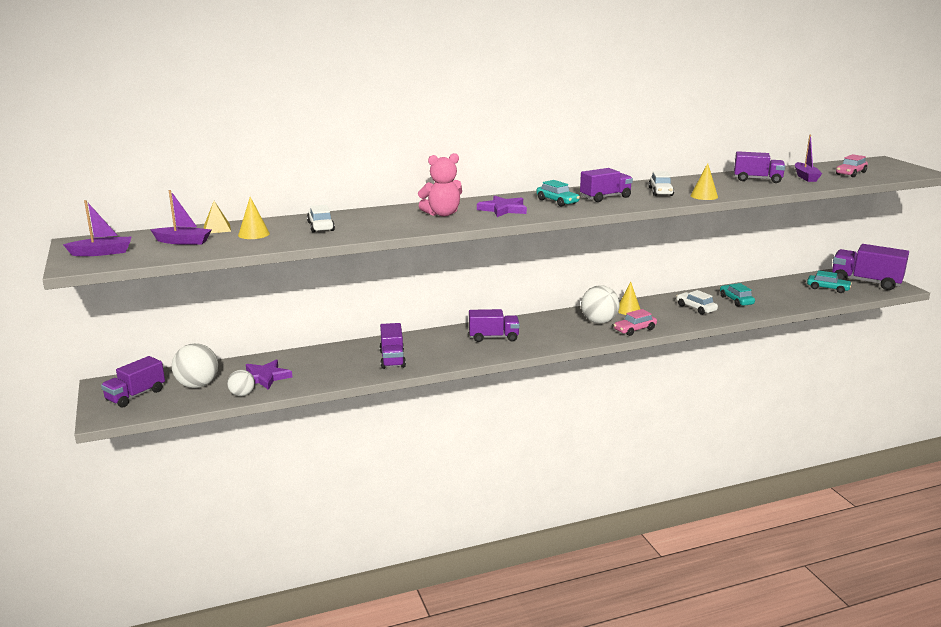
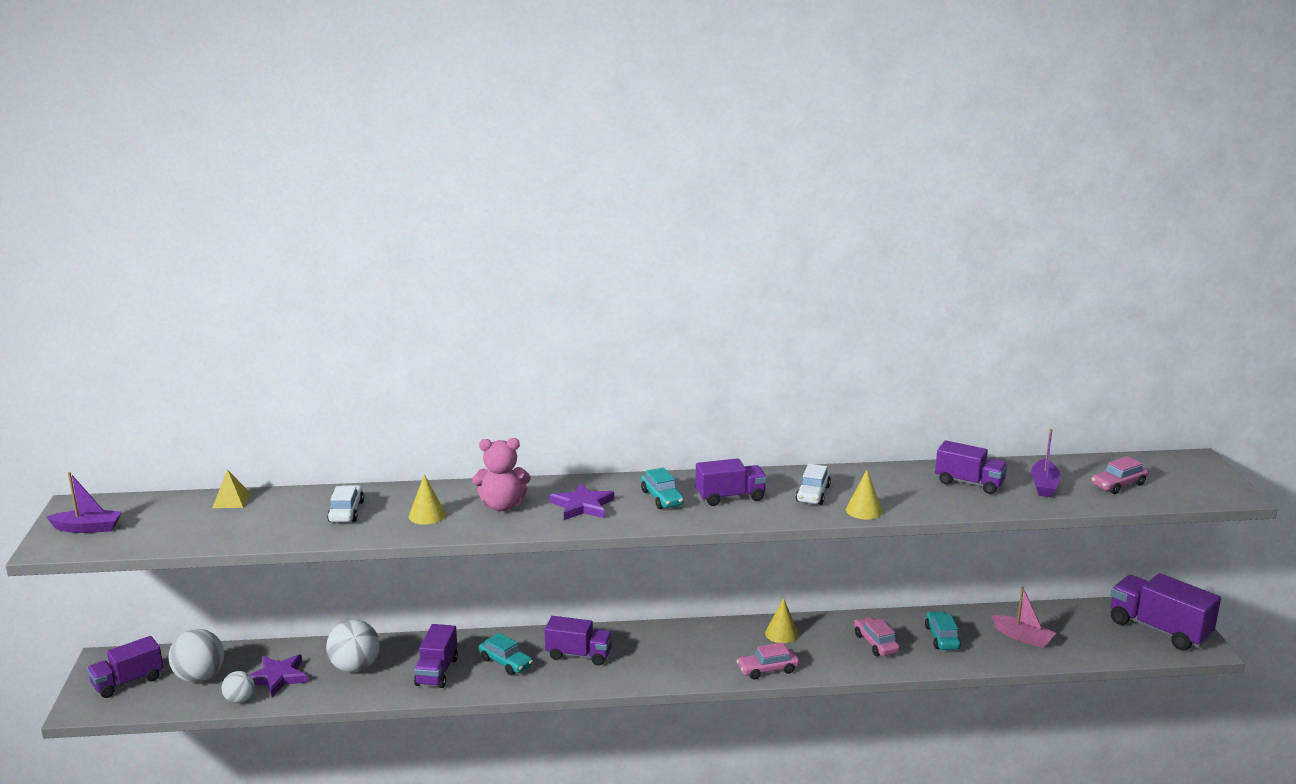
camera: 15 degrees right, 0 degrees up
(183, 242) = (181, 520): purple boat -> none
(254, 234) = (264, 516): yellow cone -> yellow cone (427, 515)
(599, 322) = (729, 648): white ball -> white ball (355, 667)
(696, 308) = (876, 643): white car -> pink car
(787, 295) = (1023, 637): none -> pink boat
(828, 288) = (1092, 634): turquoise car -> turquoise car (505, 662)

